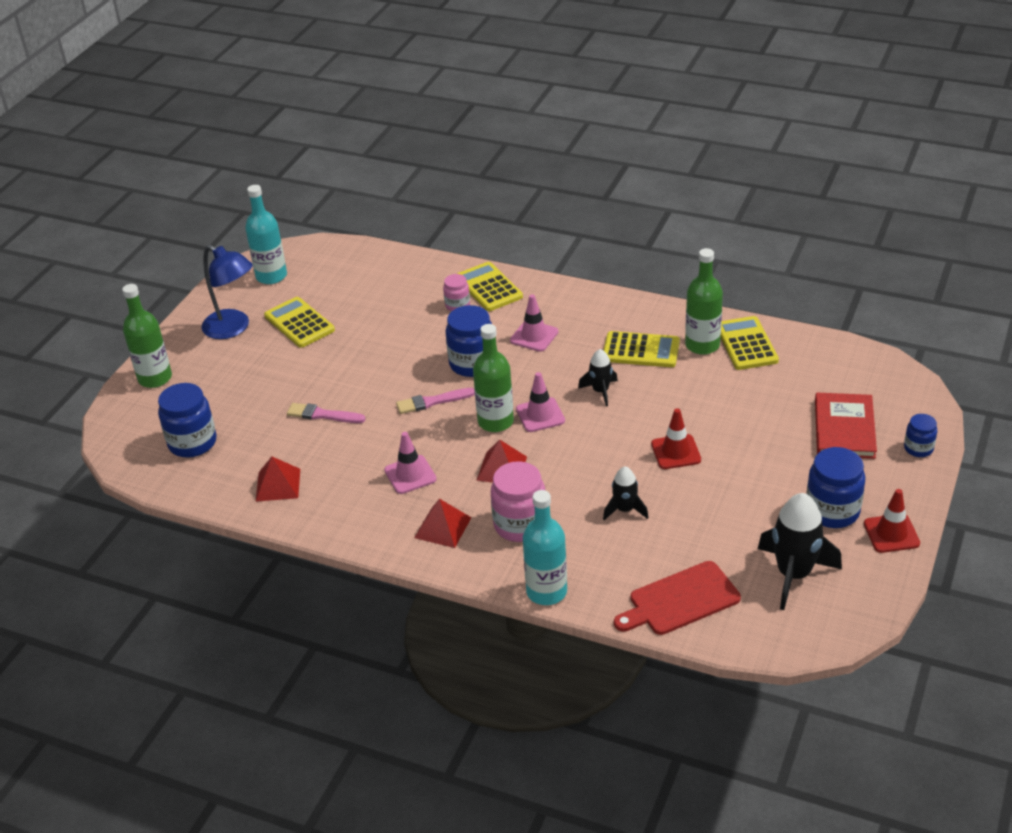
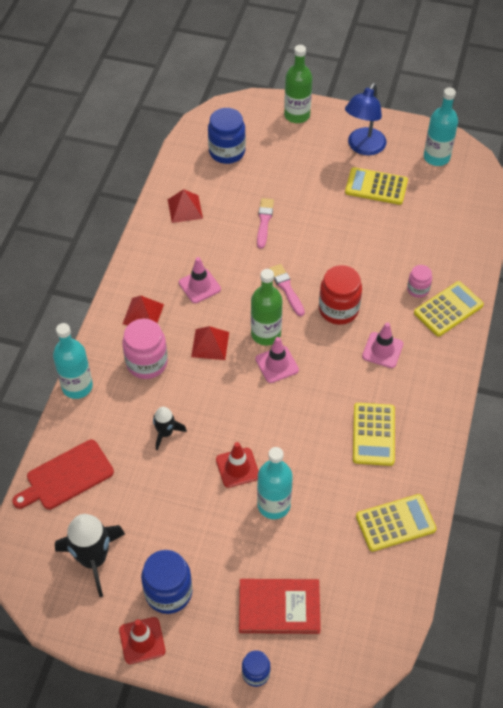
camera: 80 degrees right, 15 degrees up
(299, 323) = (376, 187): yellow calculator -> yellow calculator turned 120 degrees counterclockwise
(472, 364) = (338, 309): blue jar -> red jar
(600, 391) = (312, 406): black rocket -> none
(680, 600) = (67, 476): red cutting board -> red cutting board turned 90 degrees counterclockwise
(702, 345) = (388, 485): green bottle -> none
(724, 426) = (274, 505): none -> turquoise bottle

